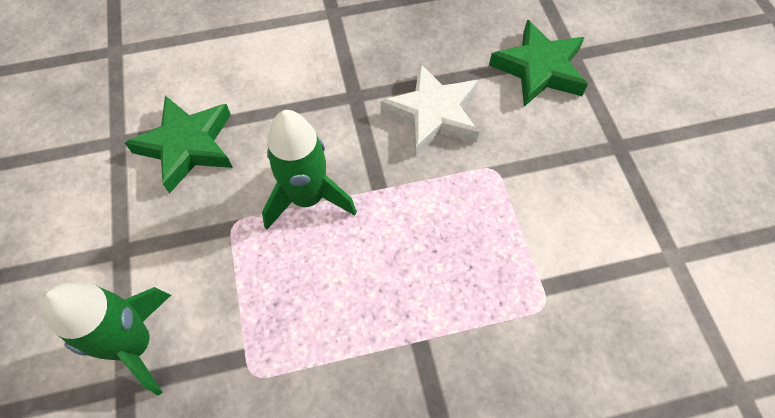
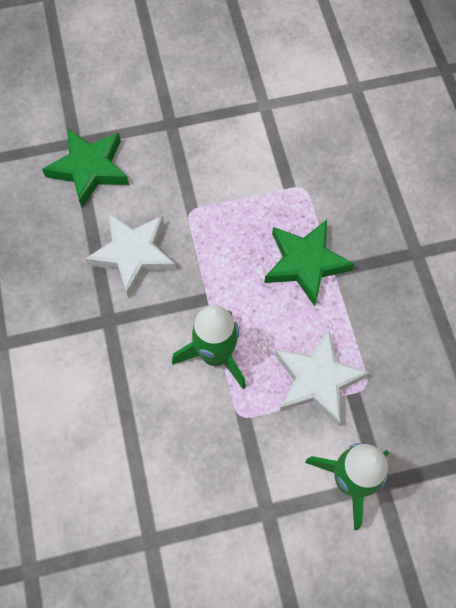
camera: 90 degrees left, 5 degrees up
(187, 146) = (159, 468): green star -> green star (305, 263)
(267, 311) = (317, 380): none -> white star

